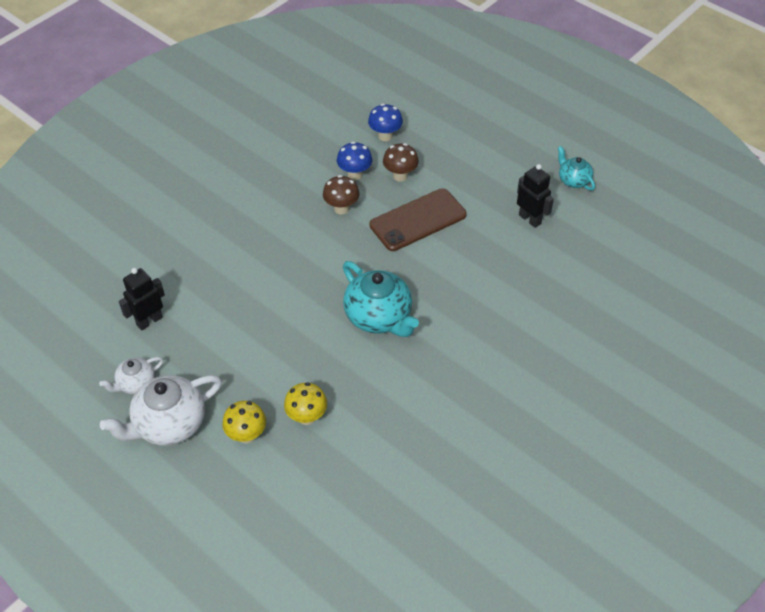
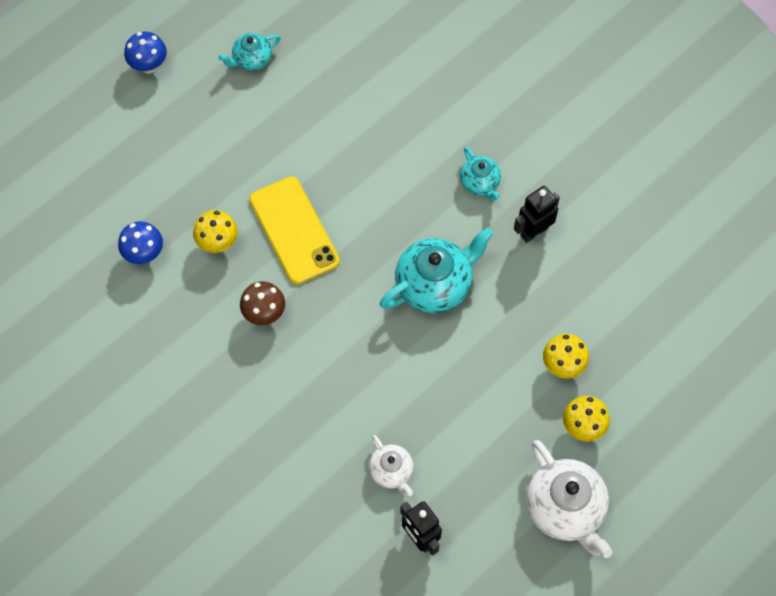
camera: 85 degrees left, 15 degrees up
(136, 383) = (509, 548): white teapot -> white teapot (391, 471)
(355, 175) = (208, 295): blue mushroom -> blue mushroom (149, 66)
(400, 176) = (218, 243): brown mushroom -> yellow mushroom
(418, 220) = (294, 230): brown phone -> yellow phone
(485, 344) = (480, 183): none -> turquoise teapot
(530, 219) = (307, 113): black robot -> black robot (534, 231)

